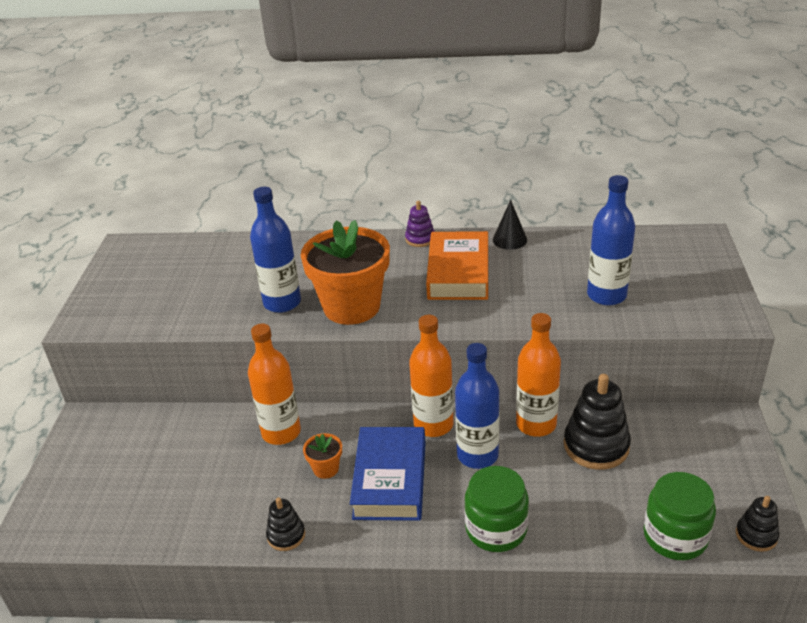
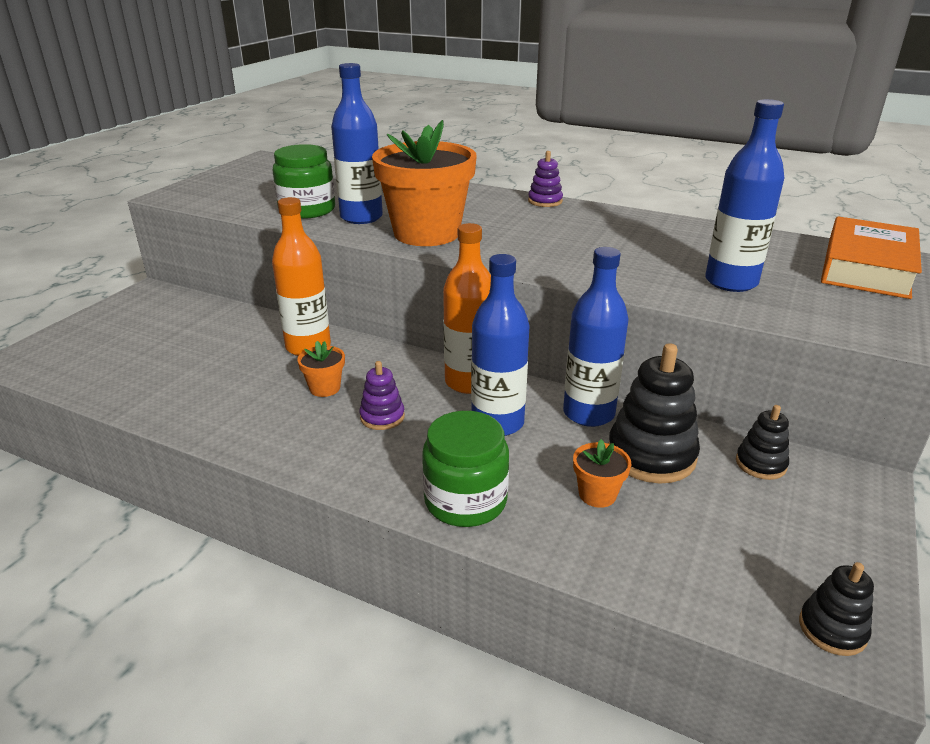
camera: 20 degrees right, 5 degrees down
(286, 535) = (234, 433): black stacking toy -> black stacking toy (760, 464)
(390, 480) = (382, 417): blue book -> purple stacking toy
(458, 273) = (564, 232): orange book -> orange book (867, 268)
(509, 240) = (644, 219): black cone -> none
(536, 424) = (588, 413): orange bottle -> blue bottle
(578, 491) = (597, 494): none -> orange flower pot
(675, 536) = (702, 588): green jar -> green jar (307, 210)

